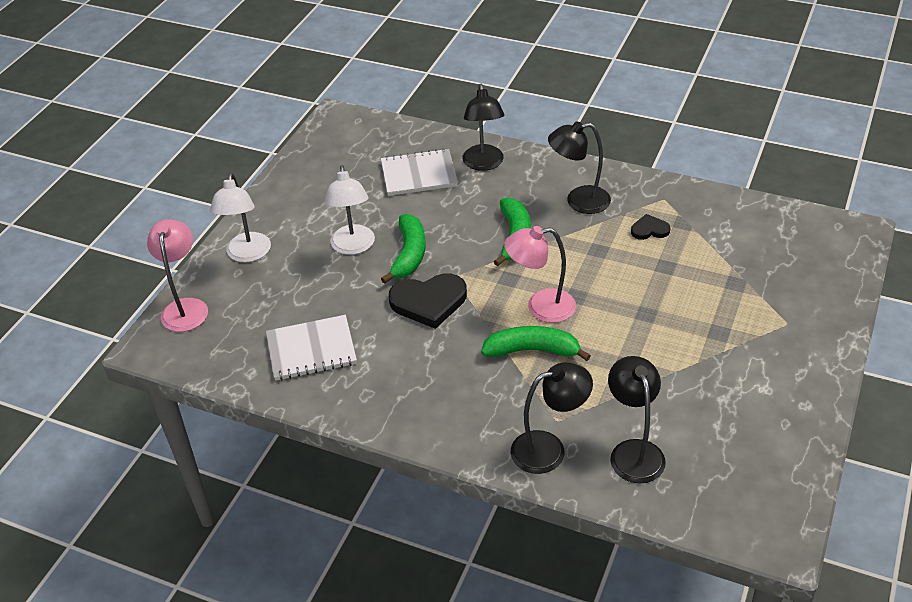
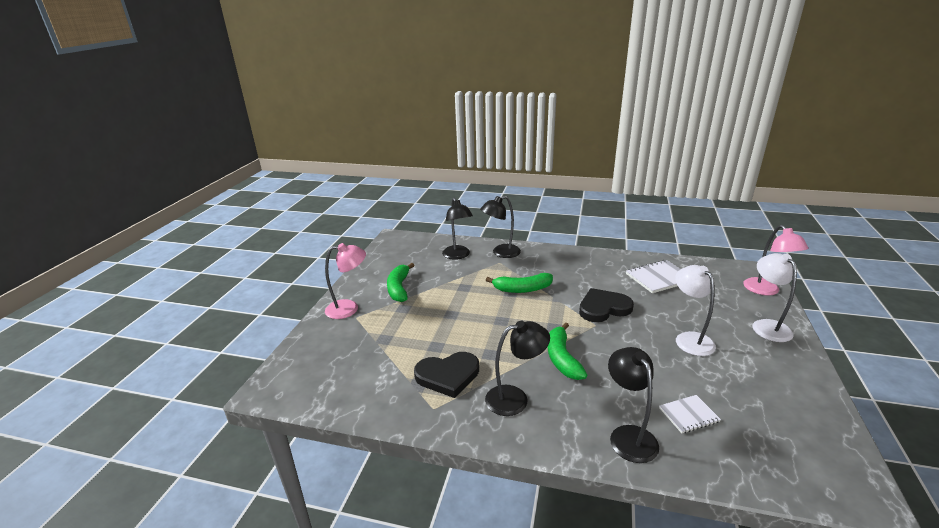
camera: 170 degrees right, 15 degrees down
(409, 255) = (640, 337): green banana -> green banana (399, 288)
(419, 174) = (688, 415): white notebook -> white notebook, size x0.61
(540, 307) = (524, 312): pink lamp -> pink lamp (349, 308)
(649, 230) = (448, 375): black heart -> black heart, size x1.90

